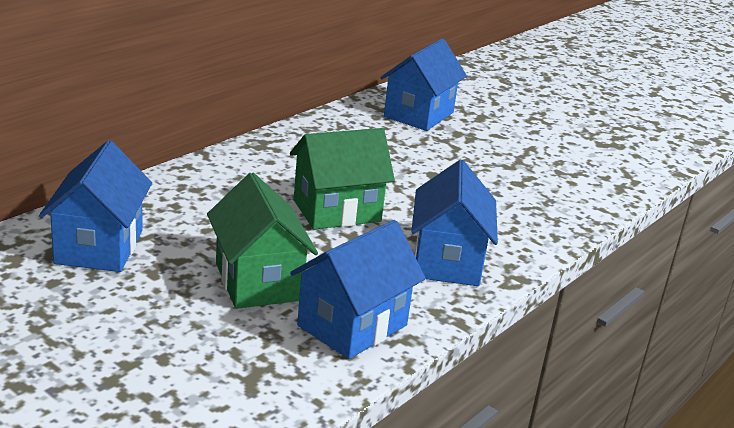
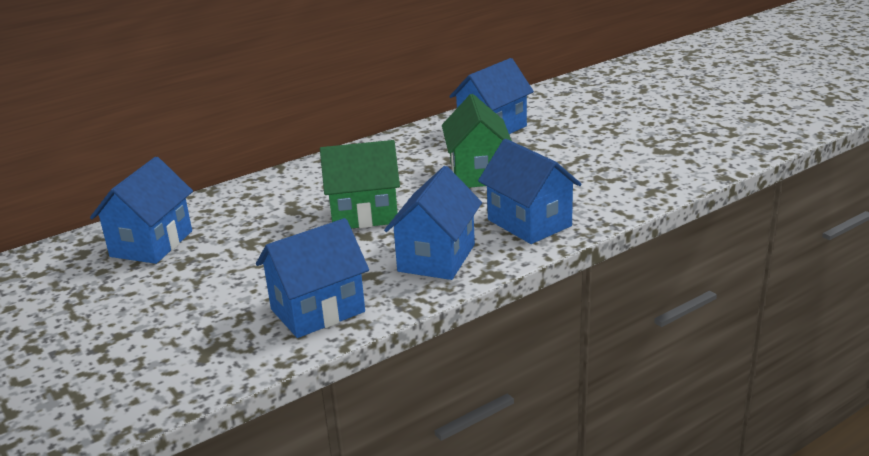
camera: 20 degrees right, 0 degrees up
(258, 282) = (260, 273): green house -> green house (477, 173)
(520, 221) = (529, 223): none -> blue house

